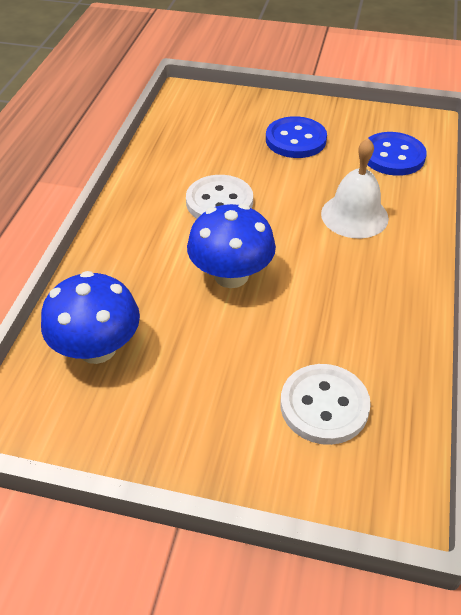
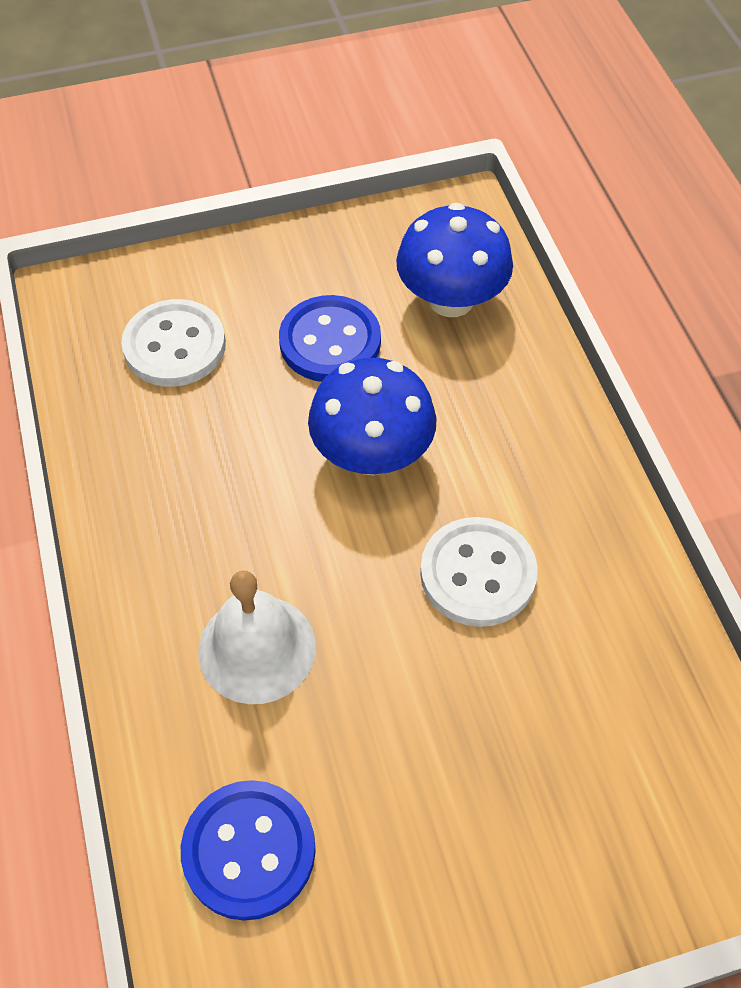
camera: 150 degrees right, 10 degrees up
(295, 140) = (453, 804): blue button -> blue button (330, 342)

